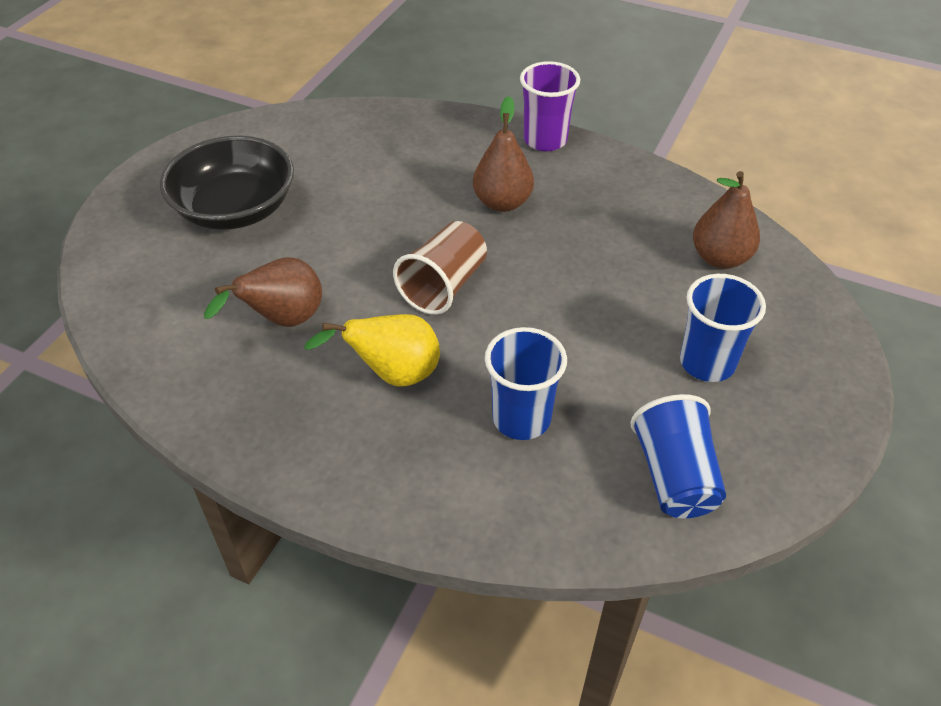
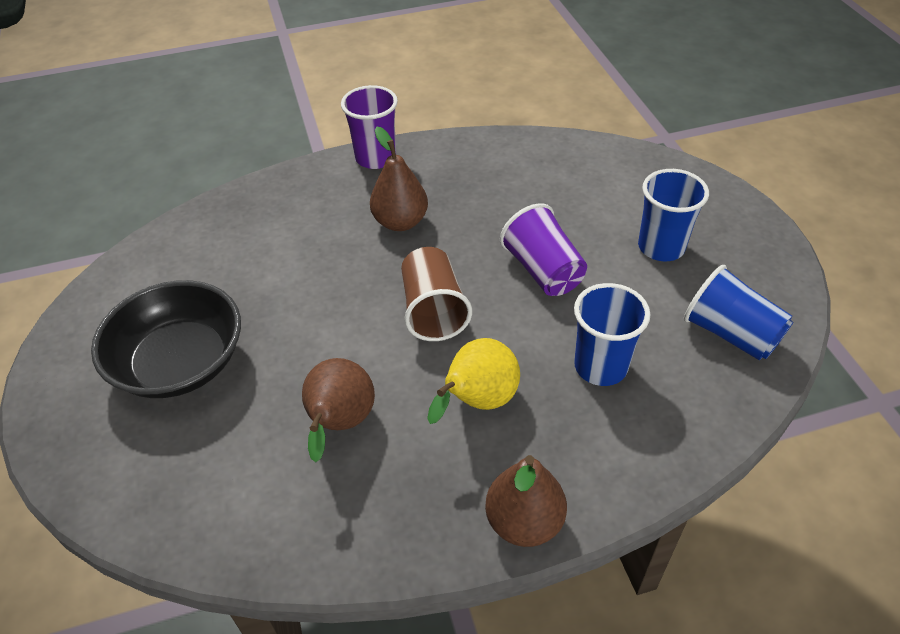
camera: 40 degrees left, 0 degrees up
(571, 313) = (543, 271): none -> purple cup
(720, 258) = (587, 173): brown pear -> brown pear (524, 522)

